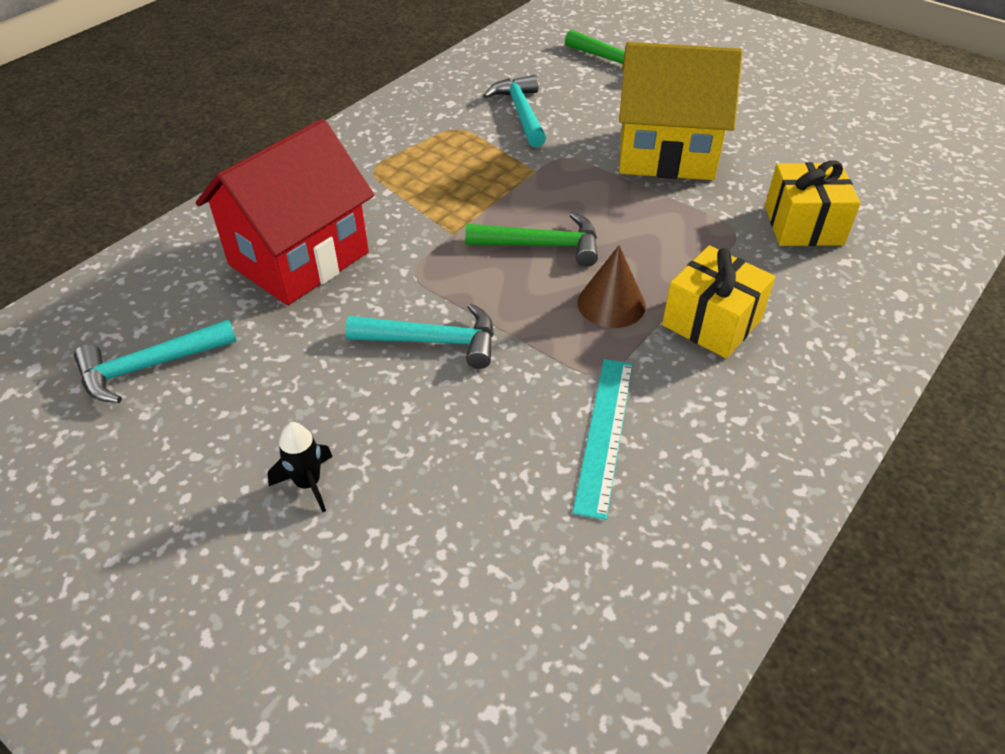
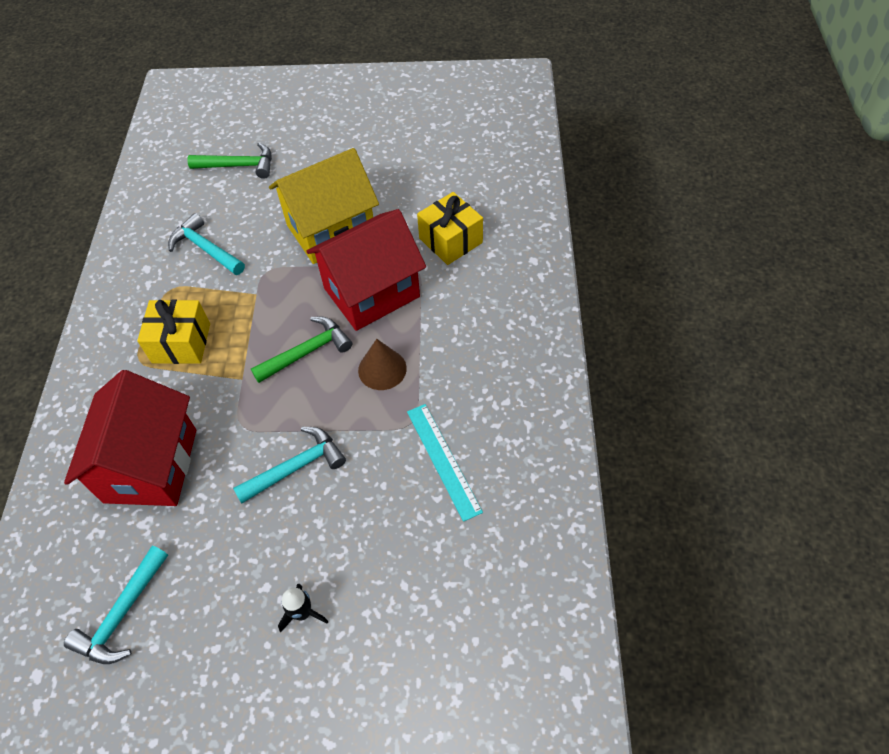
camera: 35 degrees left, 10 degrees up
(663, 228) = (372, 292): none -> red house
(712, 322) = (447, 345): yellow gift -> yellow gift (181, 343)

